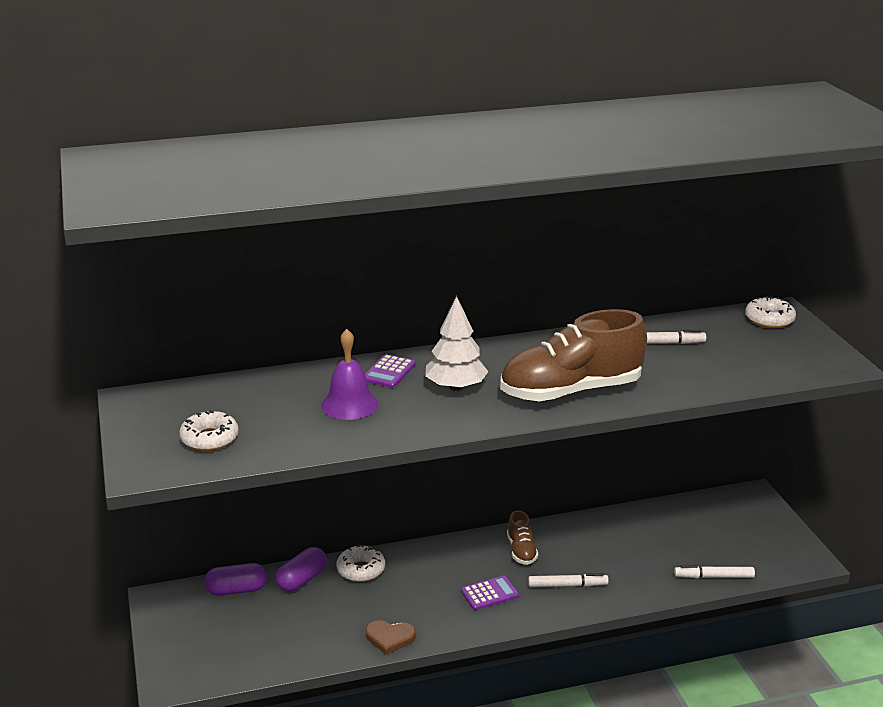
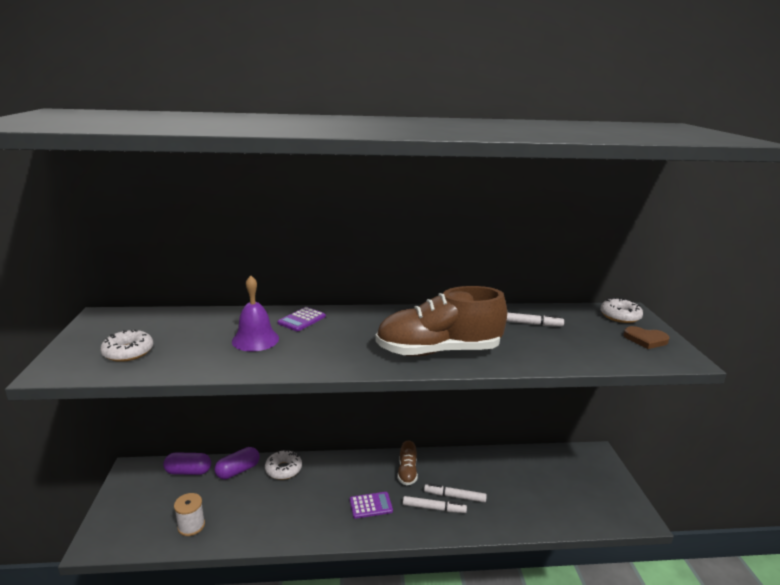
camera: 10 degrees right, 5 degrees down
(277, 647) = (191, 526): none -> white spool
(389, 638) = (279, 532): brown heart -> brown heart (645, 339)
(455, 387) = (346, 336): white tree -> none
(714, 577) = (555, 520): white marker -> white marker (454, 496)

